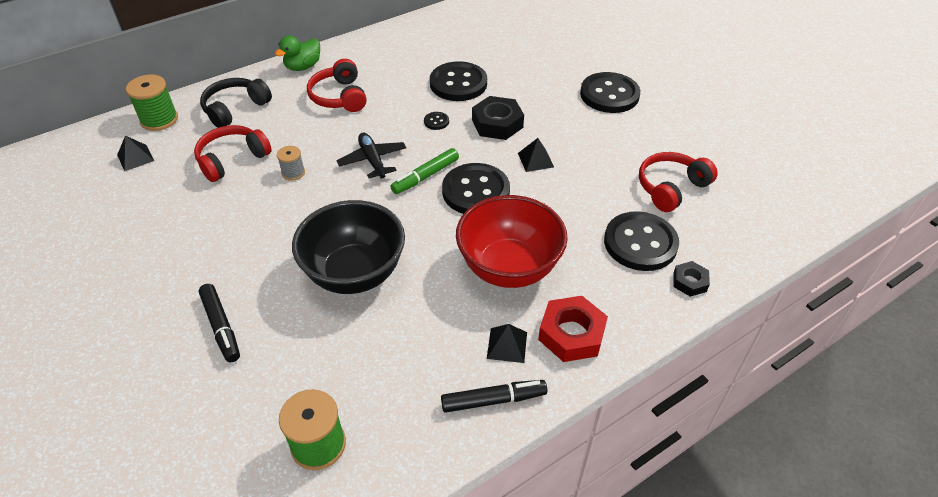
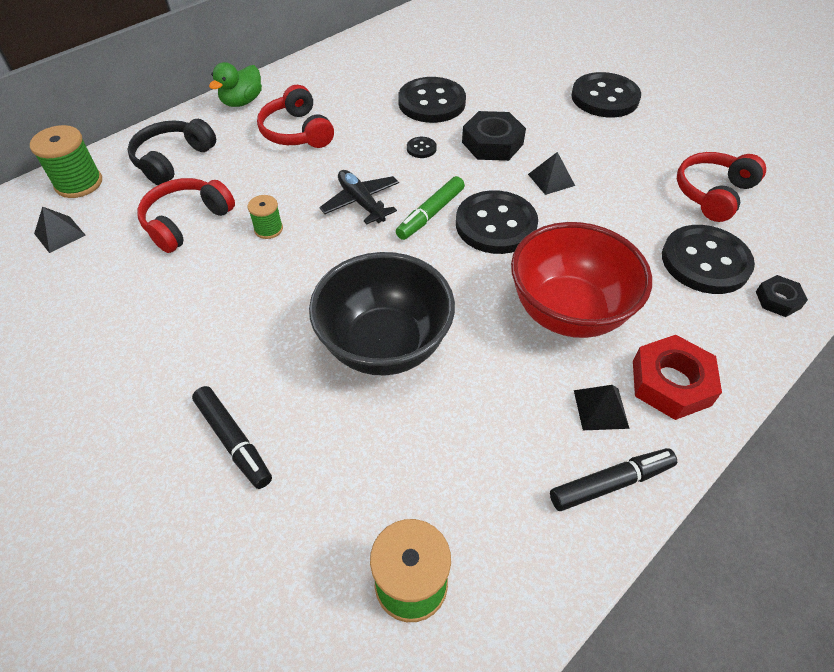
camera: 10 degrees left, 5 degrees up
(293, 173) = (268, 229): grey spool -> green spool

